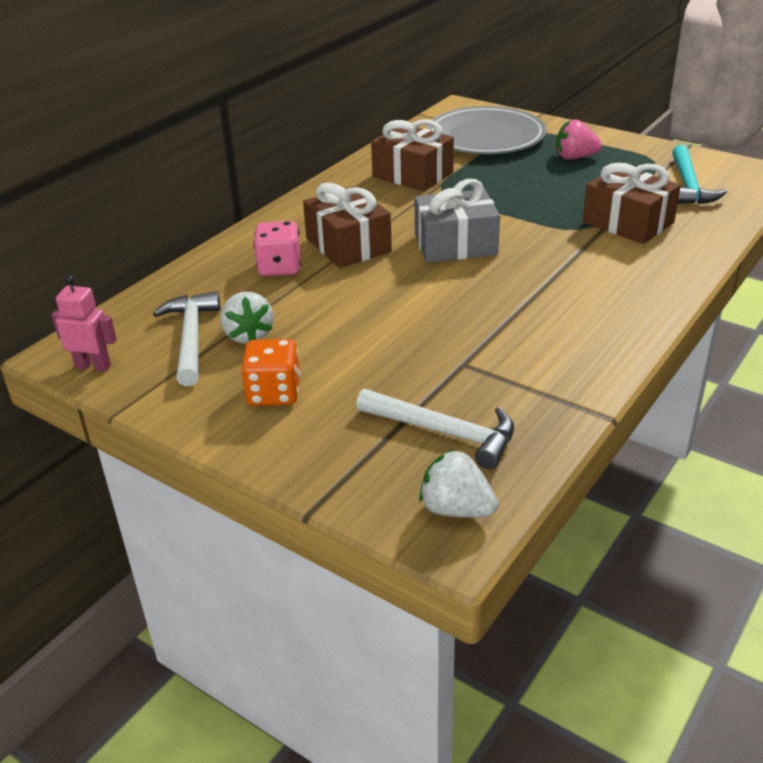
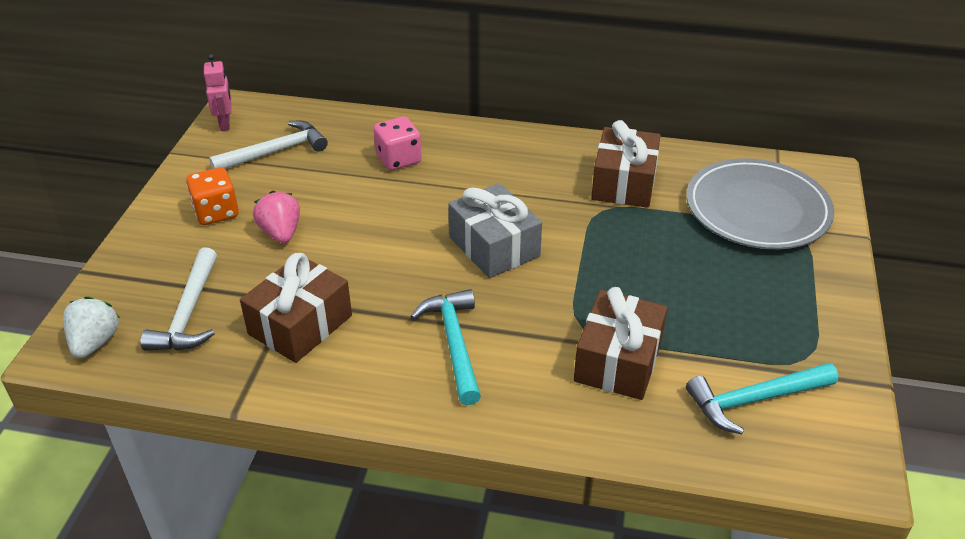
camera: 65 degrees right, 5 degrees up
(248, 335) = (289, 176): white strawberry -> none
(348, 245) = (456, 184): brown gift -> brown gift (300, 325)
(574, 286) = (454, 344): none -> turquoise hammer
(575, 157) = (758, 288): pink strawberry -> pink strawberry (281, 233)

